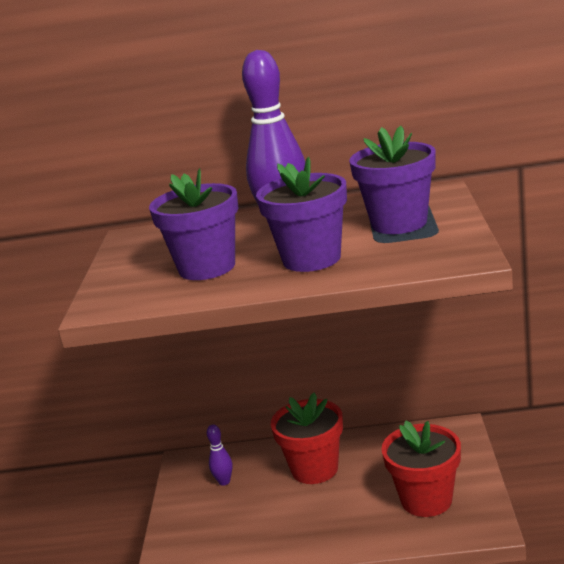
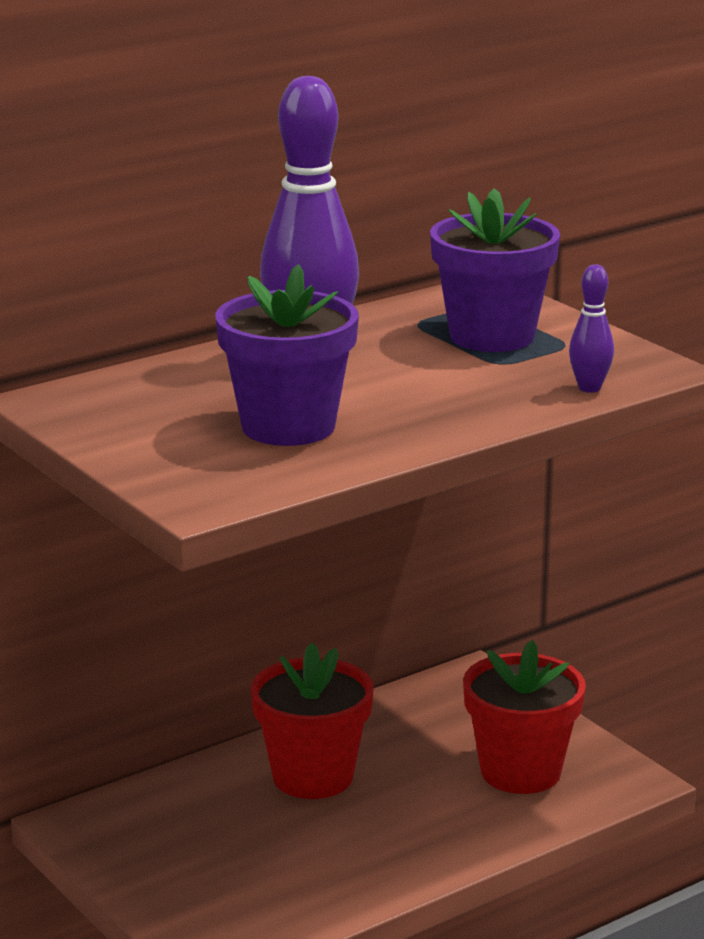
camera: 40 degrees left, 0 degrees up
(224, 482) = (181, 830): purple bowling pin -> purple bowling pin (589, 388)
(311, 259) = (438, 395): purple flower pot -> none

